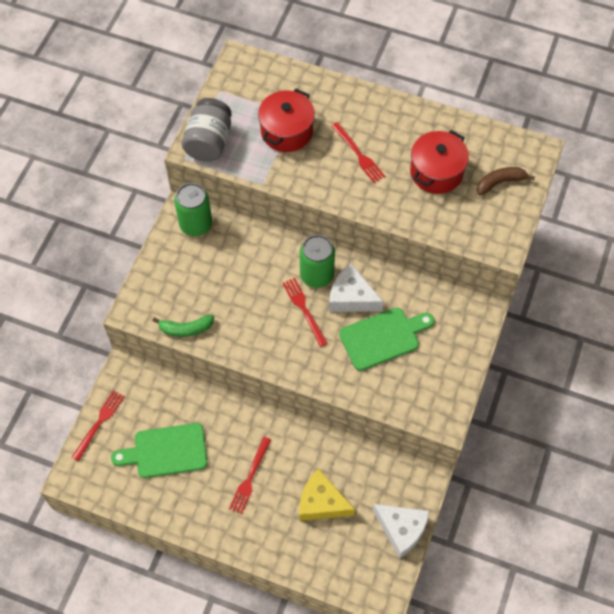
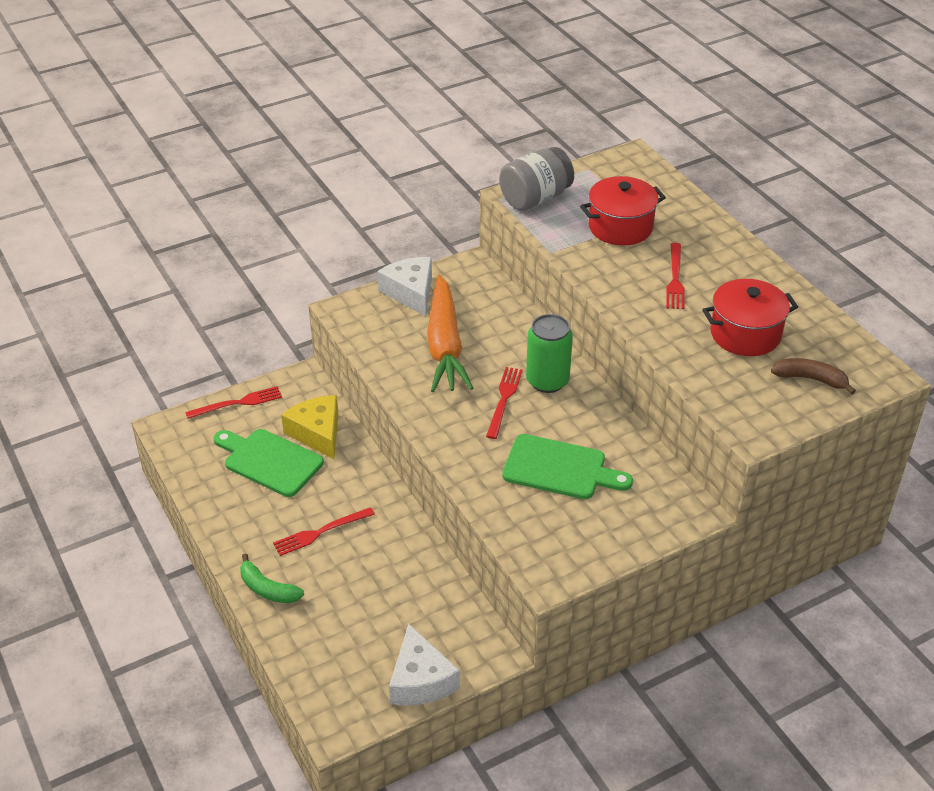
camera: 40 degrees right, 20 degrees down
(186, 329) = (375, 349): green banana -> green banana (268, 589)
(196, 224) = (474, 280): green can -> none
(227, 293) = (445, 345): none -> orange carrot
(321, 502) = (365, 599): yellow cheese -> yellow cheese (317, 433)
(351, 297) = (563, 418): white cheese -> white cheese (411, 292)

